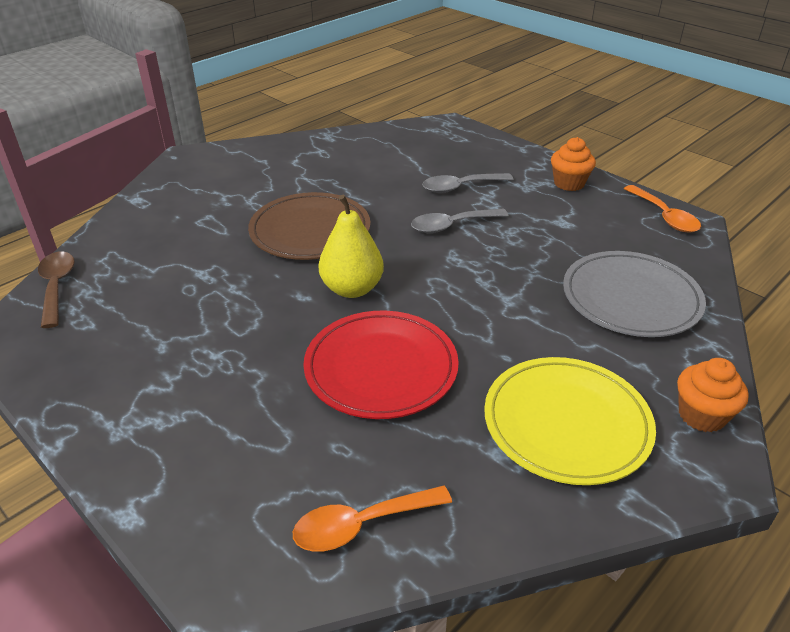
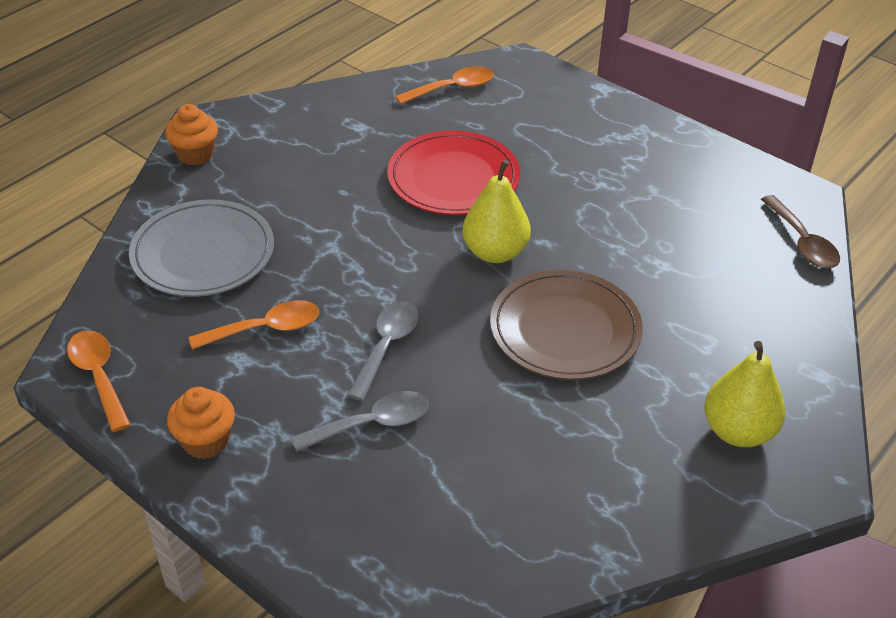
camera: 175 degrees right, 5 degrees up
(219, 176) = (738, 431): none -> yellow pear
(452, 225) = (386, 347): grey spoon -> grey spoon turned 45 degrees counterclockwise
(550, 239) = (265, 329): none -> orange spoon
(566, 423) = (304, 145): yellow plate -> none

